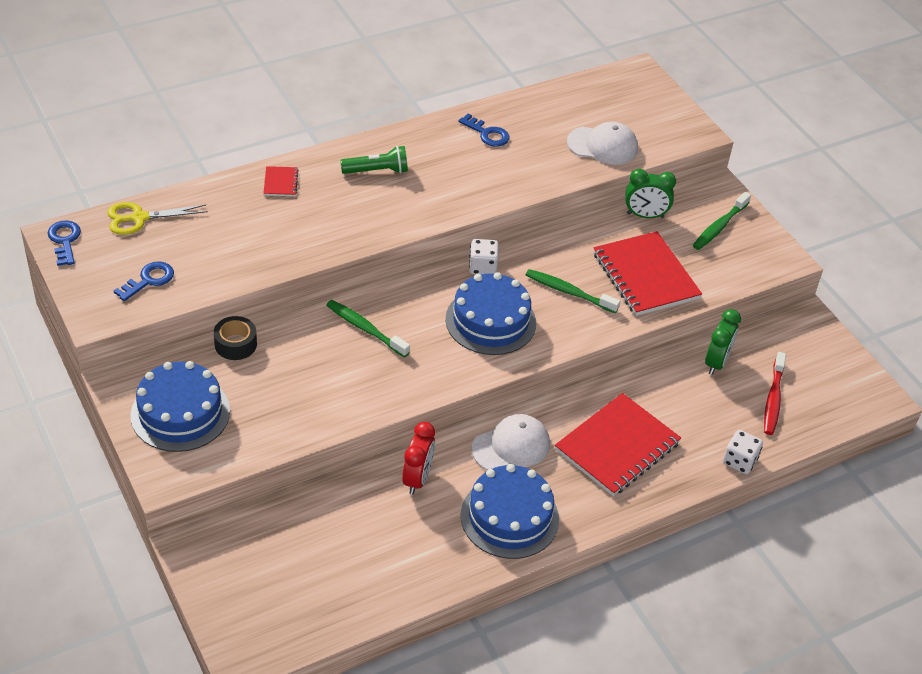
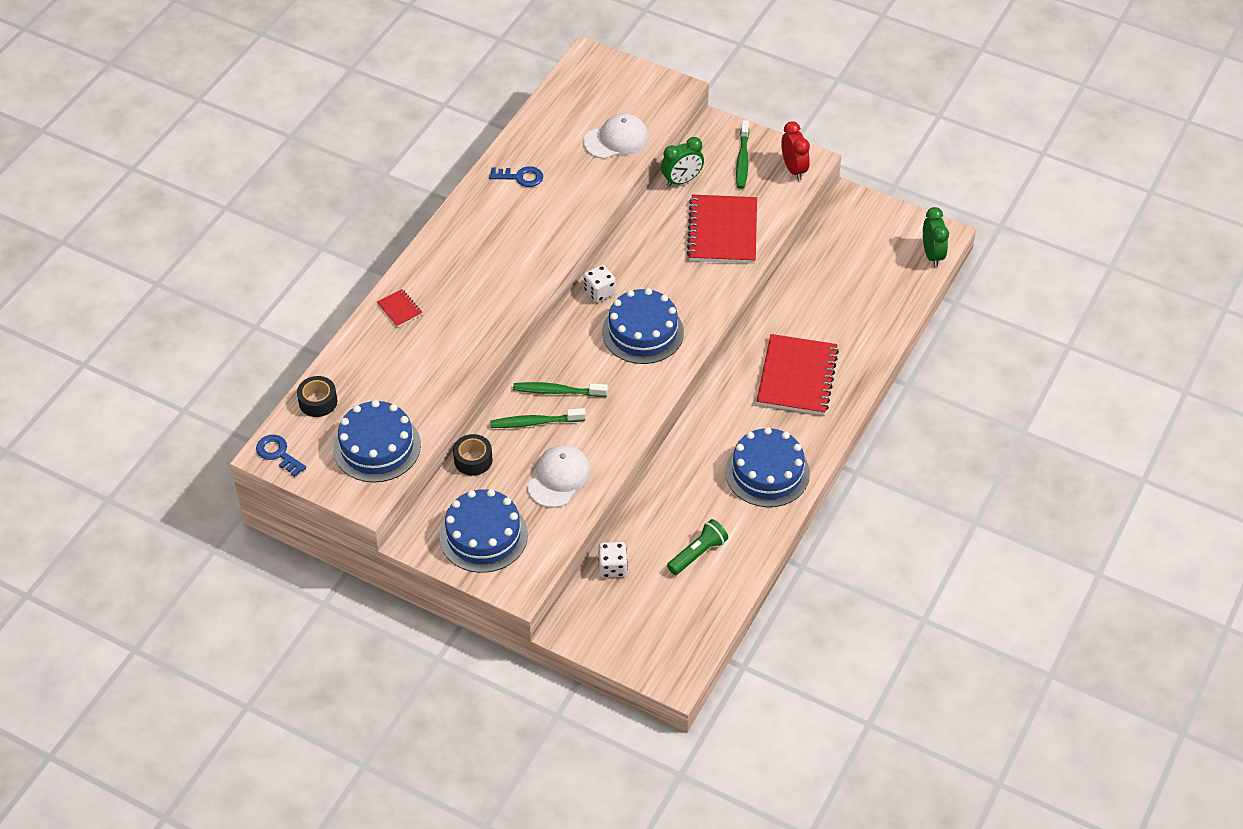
camera: 30 degrees left, 5 degrees up
(139, 218) = (318, 402): yellow scissors -> black tape
(149, 280) = (377, 447): blue key -> blue cake
(377, 171) = (465, 257): green flashlight -> green flashlight (698, 553)
(417, 478) = (680, 483): red clock -> red clock (793, 169)
(511, 446) = (725, 420): white cap -> white cap (559, 478)
(569, 292) = (679, 276): green toothbrush -> green toothbrush (535, 422)
(645, 276) = (722, 231): red notebook -> red notebook turned 60 degrees clockwise
(716, 362) = (813, 272): green clock -> green clock (932, 255)
(739, 461) = (886, 338): white dice -> white dice (612, 567)
(773, 399) = (873, 278): red toothbrush -> none

